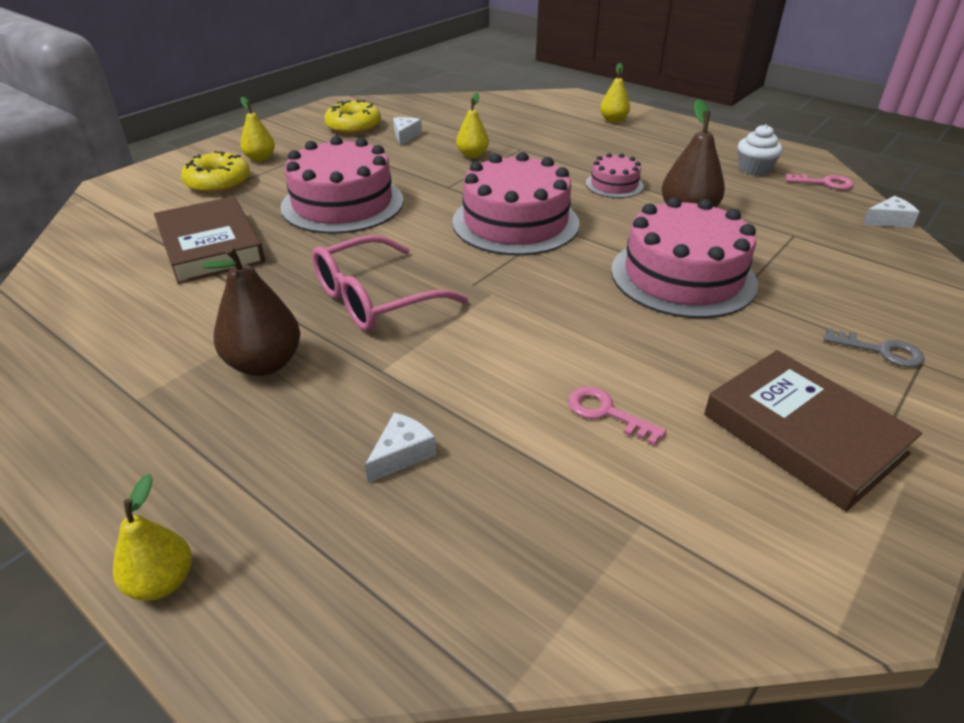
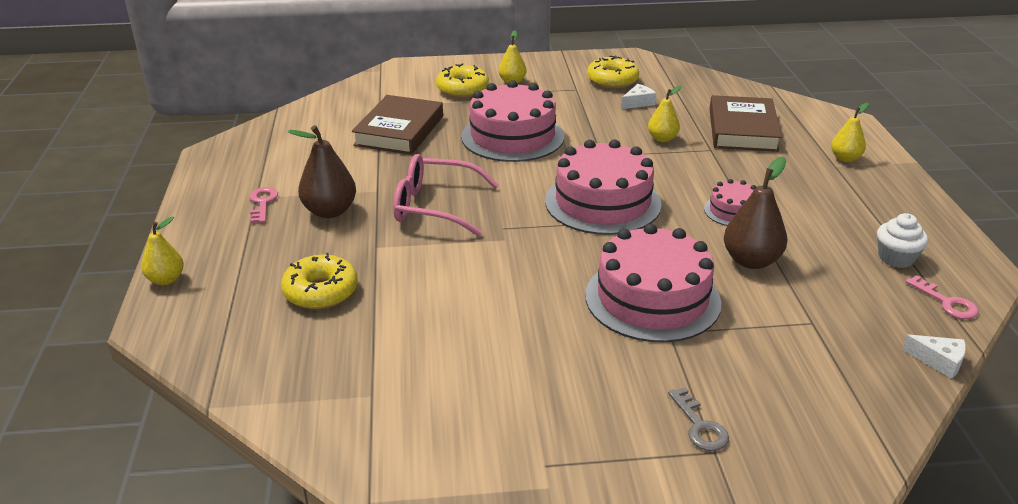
camera: 45 degrees right, 5 degrees down
(401, 454) = (321, 291): white cheese -> yellow donut
(606, 413) = (448, 339): pink key -> pink key (262, 203)
(803, 434) = (538, 424): brown book -> brown book (742, 130)

